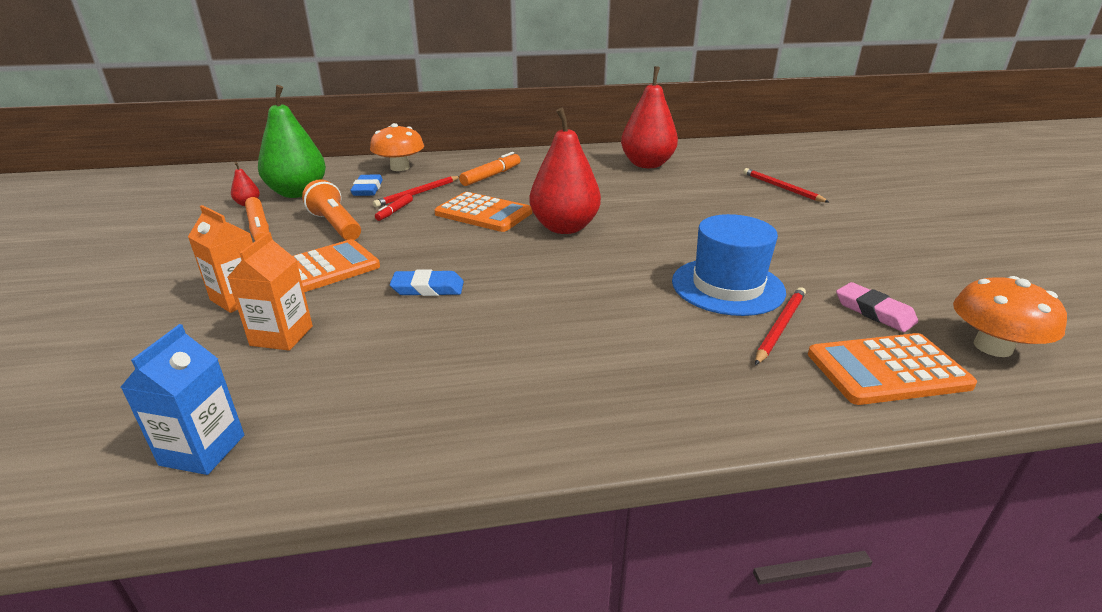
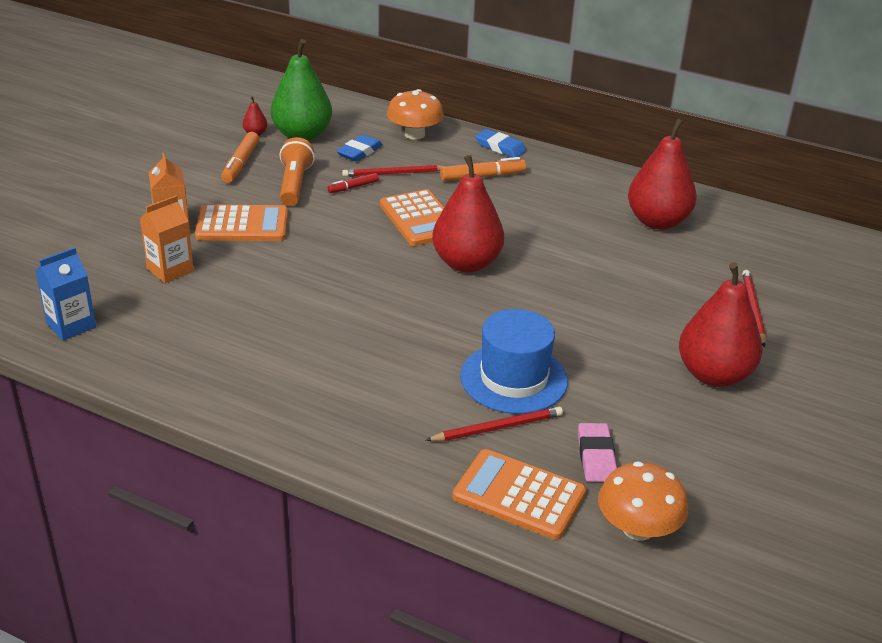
camera: 35 degrees right, 5 degrees up
(428, 288) = (294, 274): blue eraser -> blue eraser (500, 147)
(832, 229) = (713, 375): none -> red pear

